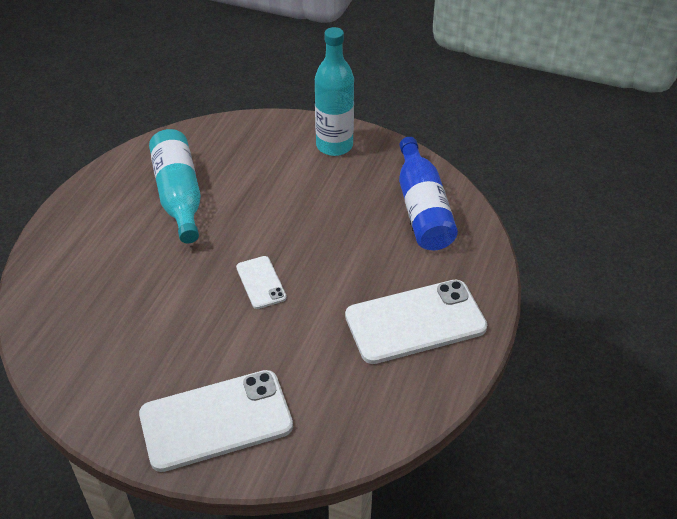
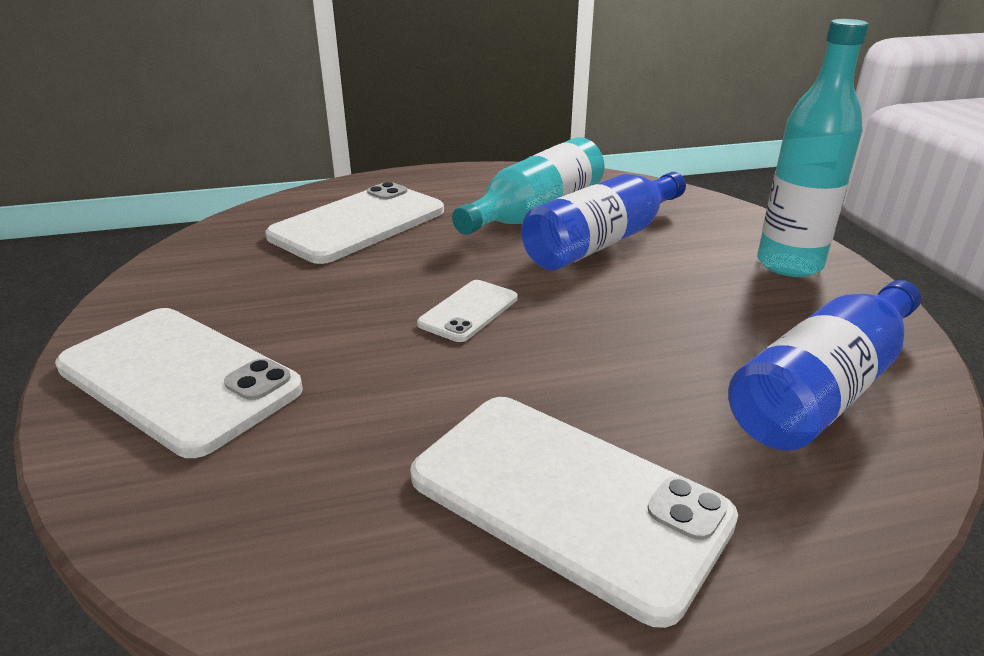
camera: 55 degrees right, 15 degrees down
(106, 280) = (358, 224): none -> white phone
(244, 192) = (603, 241): none -> blue bottle

